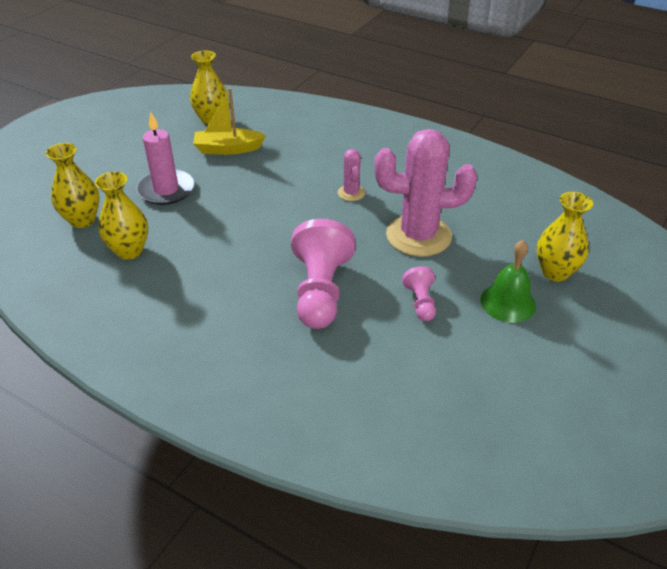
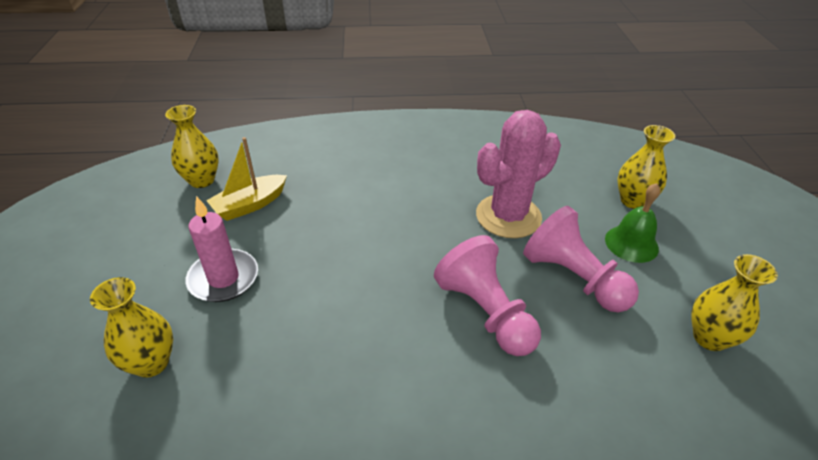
camera: 35 degrees left, 0 degrees up
(129, 251) = (248, 371): yellow vase -> yellow vase (709, 338)
(351, 193) = (413, 201): pink cactus -> none
(420, 302) = (573, 278): pink pawn -> pink pawn, size x2.00

